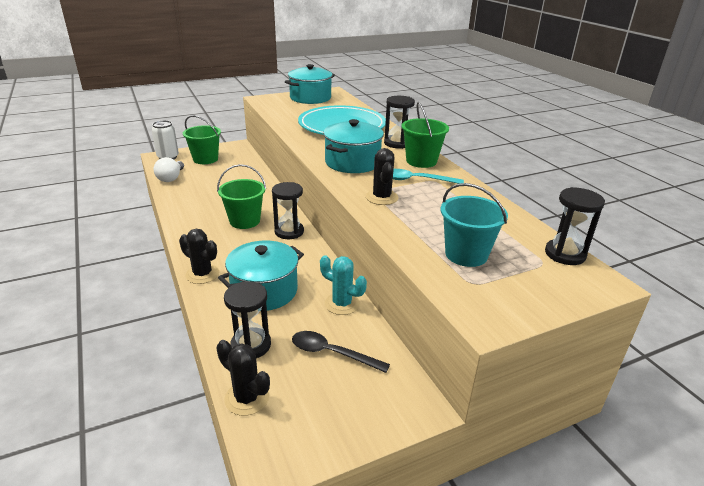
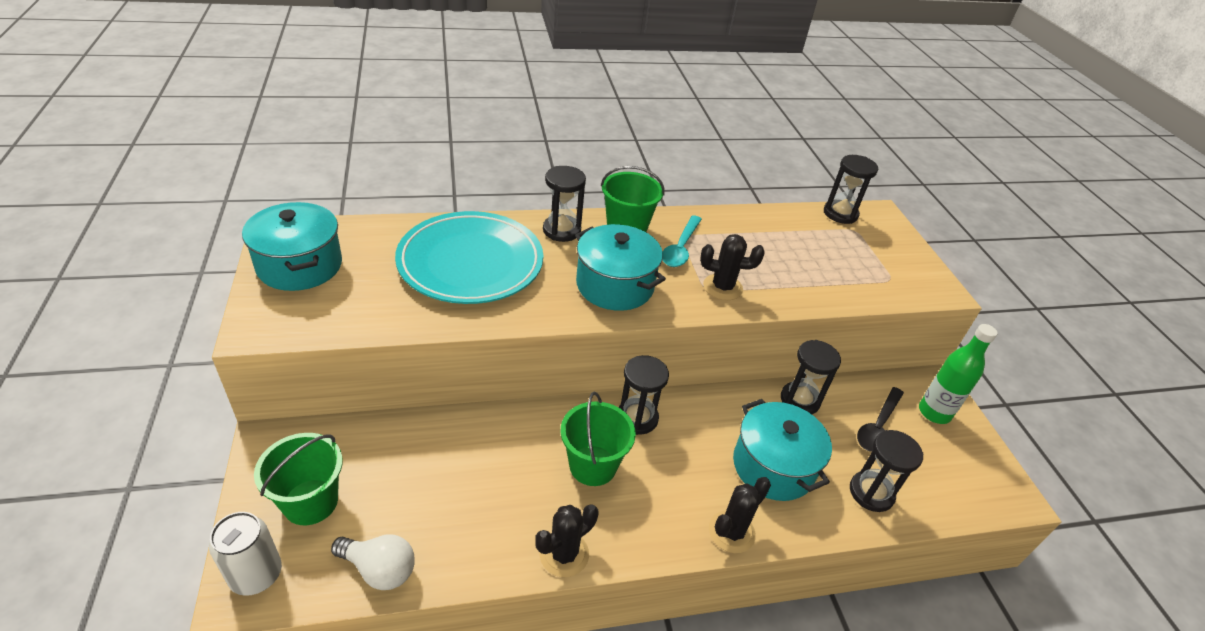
camera: 80 degrees left, 10 degrees up
(247, 398) = (946, 505): black cactus -> black cactus (564, 554)
(342, 304) = (800, 400): turquoise cactus -> black hourglass
(371, 400) = (934, 412): none -> green bottle
(466, 254) = (844, 267): turquoise bucket -> none

